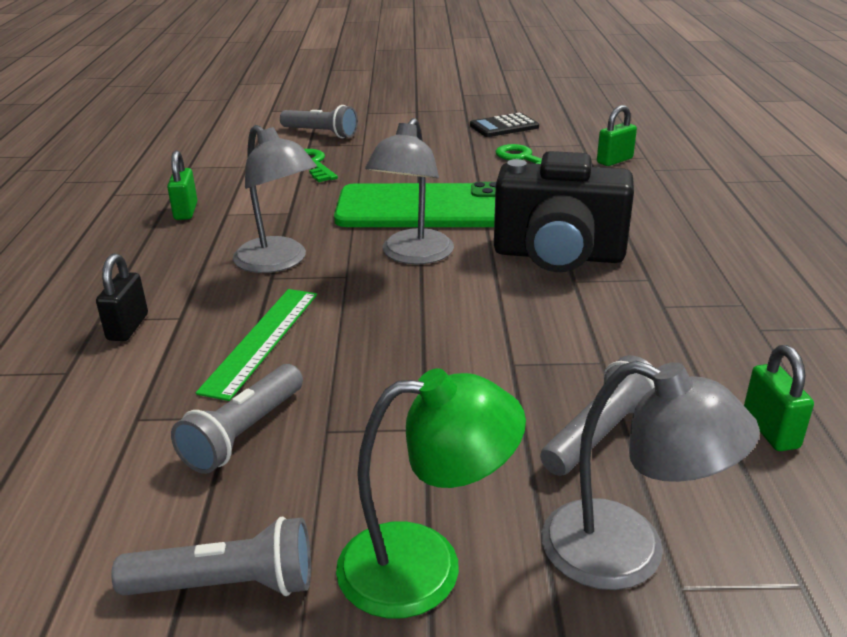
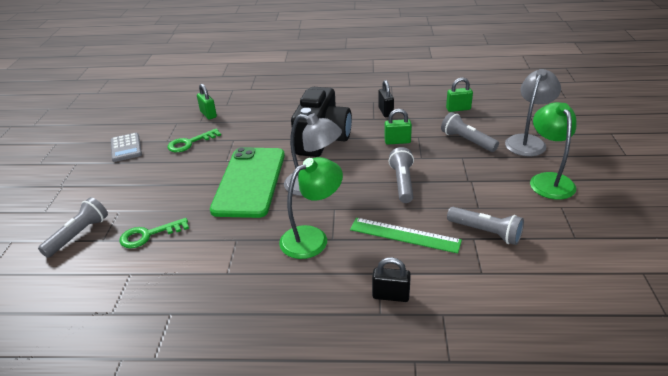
camera: 85 degrees left, 5 degrees up
(186, 211) = (214, 297): green padlock -> green padlock (397, 141)
(226, 585) = (576, 226): grey flashlight -> grey flashlight (402, 182)
(278, 262) = (312, 237): grey lamp -> green lamp
(504, 126) = (126, 148): black calculator -> grey calculator
(700, 320) = (385, 112): none -> black padlock

